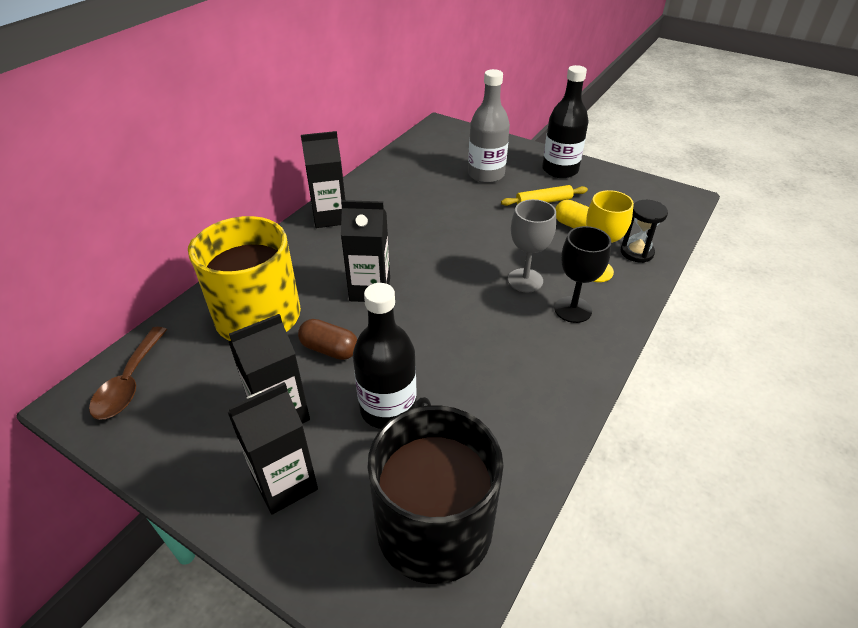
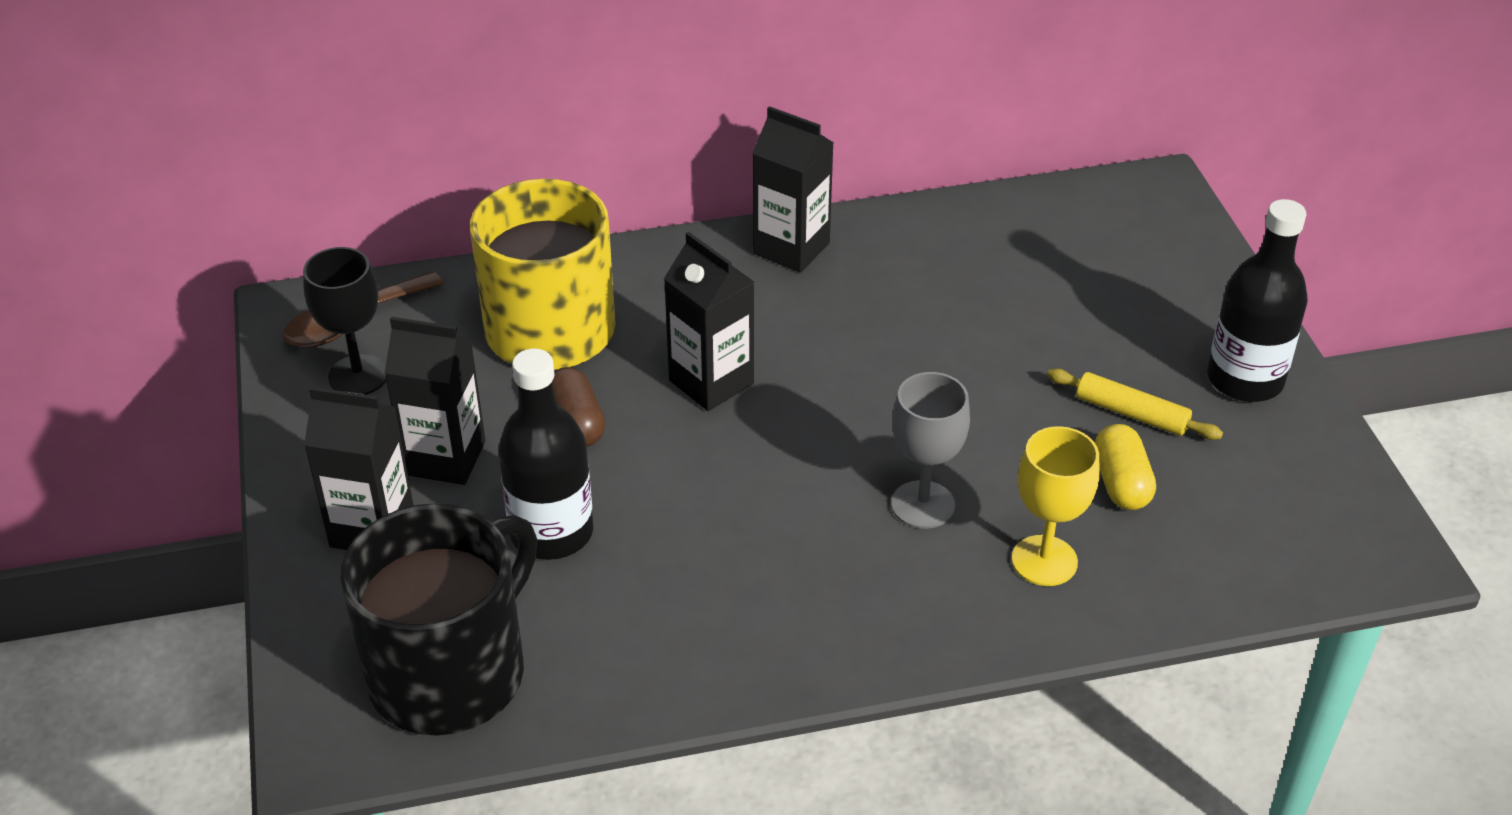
camera: 45 degrees right, 0 degrees up
(486, 174) = (1107, 315): grey bottle -> none
(573, 309) = (927, 585): black goblet -> black goblet (358, 376)
(637, 252) = (1152, 580): black hourglass -> none

